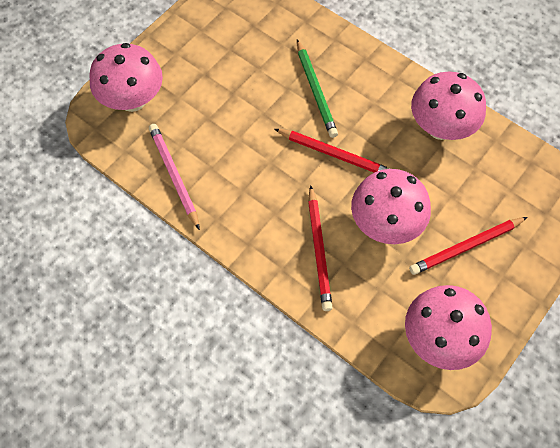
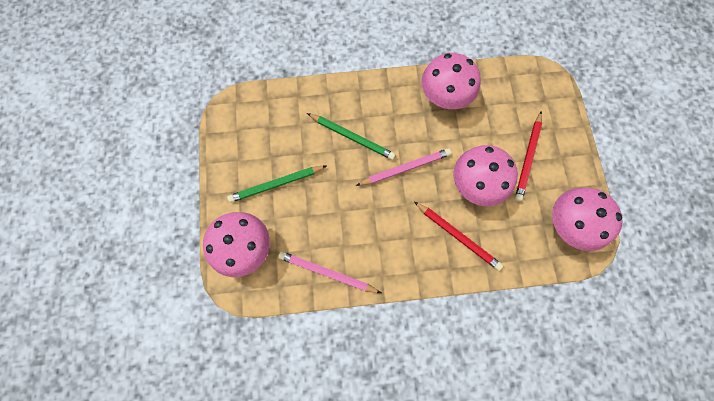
camera: 45 degrees left, 10 degrees up
(210, 73) = (276, 184): none -> green pencil
(335, 154) = (405, 168): red pencil -> pink pencil

